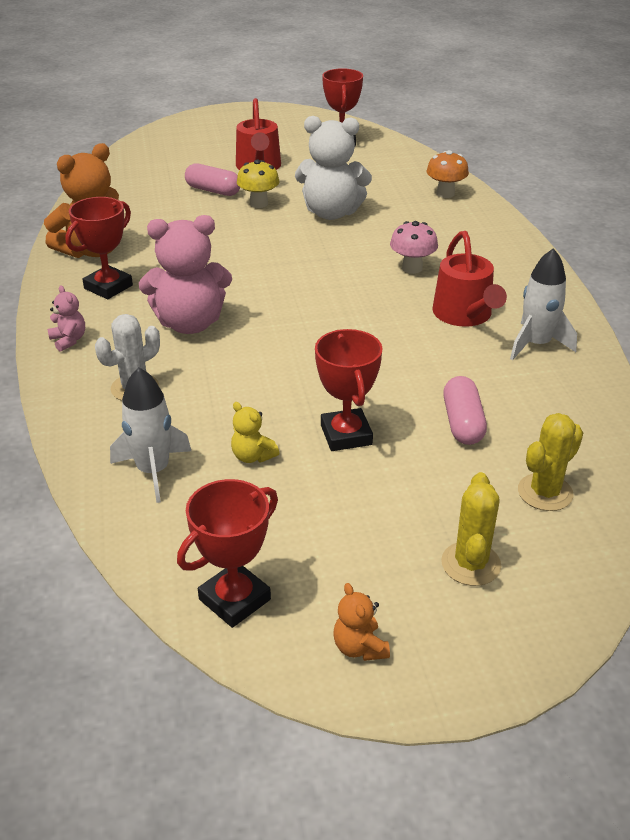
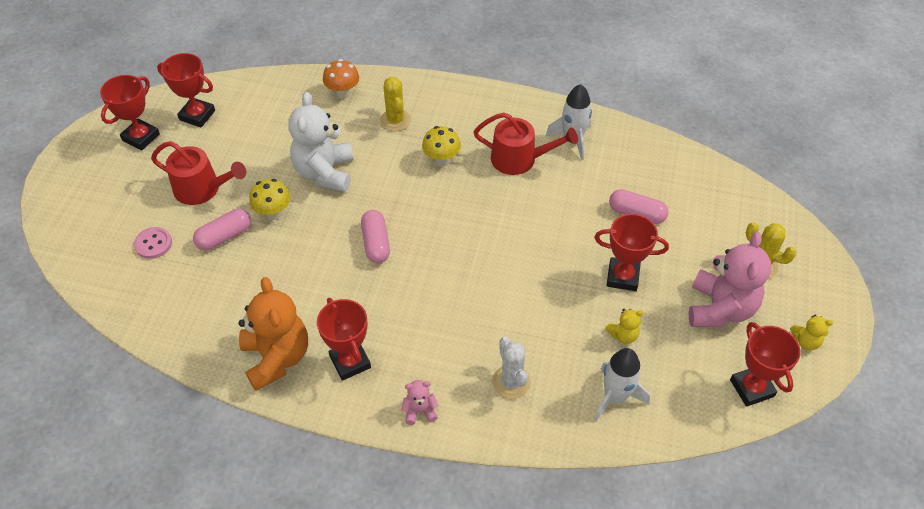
camera: 65 degrees left, 15 degrees up
(181, 166) = (153, 244): none -> pink button
(190, 323) = (441, 321): pink teddy bear -> pink teddy bear (720, 309)
(264, 262) = (376, 243): none -> pink capsule
(292, 128) = (141, 137): none -> red trophy
(331, 213) = (325, 172): white teddy bear -> white teddy bear turned 150 degrees clockwise
(359, 647) = (805, 341): orange teddy bear -> yellow teddy bear
(412, 268) = (441, 160): pink mushroom -> yellow mushroom
(545, 492) = (715, 206): yellow cactus -> yellow cactus (395, 120)

